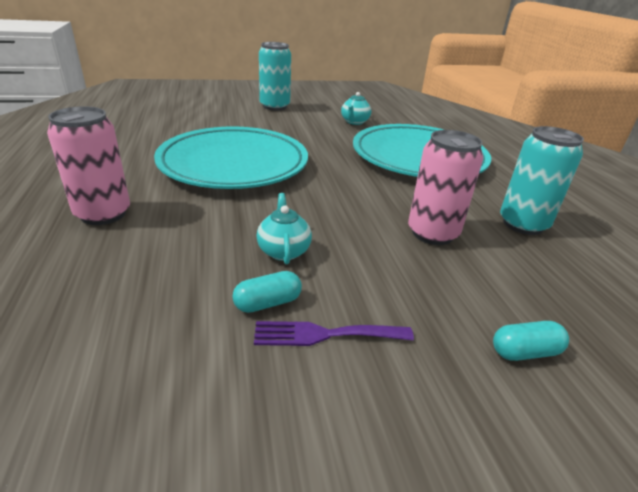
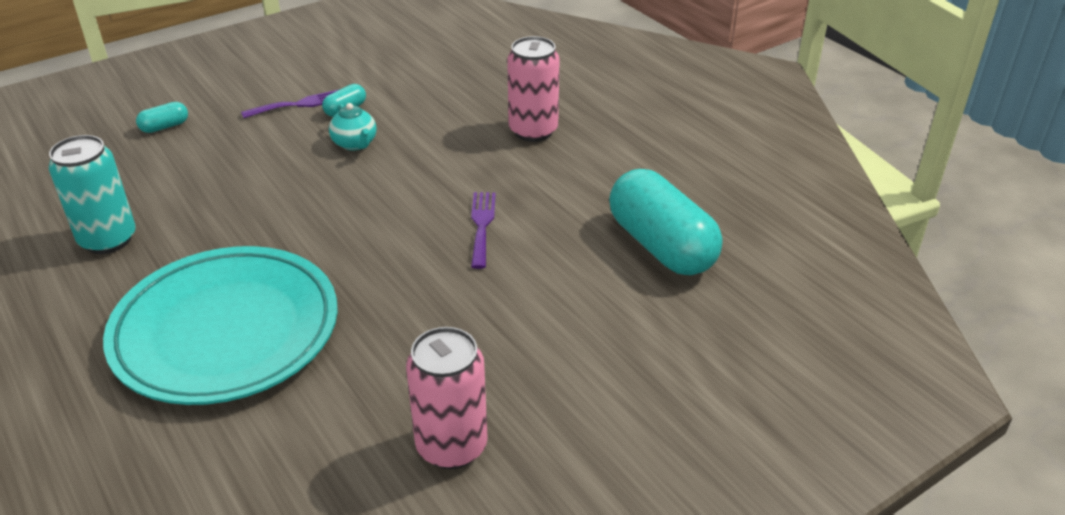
camera: 160 degrees right, 5 degrees up
(145, 132) = (661, 246): none -> turquoise capsule
(234, 164) = (482, 225): turquoise plate -> purple fork
(274, 106) = (558, 422): turquoise can -> none
(354, 122) = (362, 420): turquoise teapot -> none
(432, 233) = (218, 198): pink can -> pink can (451, 446)

